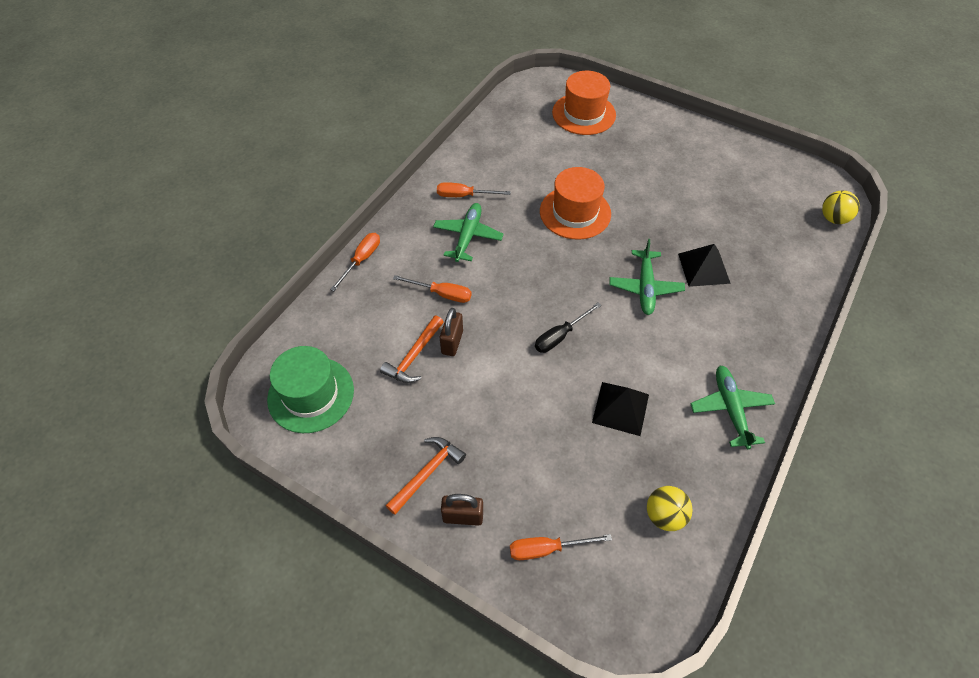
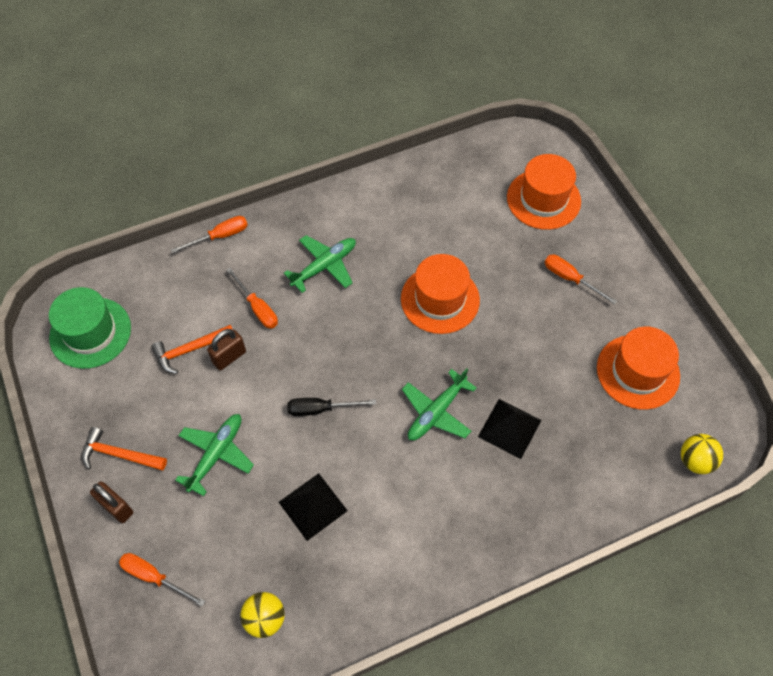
camera: 35 degrees right, 5 degrees up
(427, 473) = (120, 455): orange hammer -> orange hammer turned 150 degrees counterclockwise
(464, 196) = (355, 224): orange screwdriver -> orange screwdriver (570, 279)
(730, 409) = (405, 572): green plane -> green plane (216, 455)
(747, 186) = (638, 372): none -> orange hat

